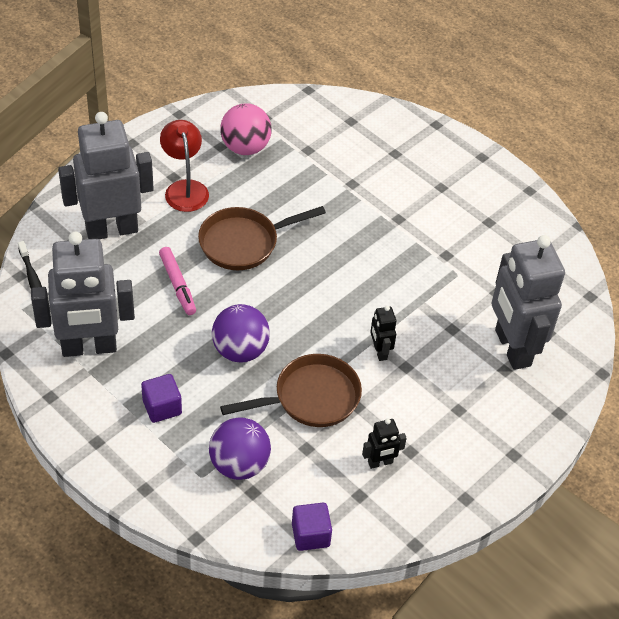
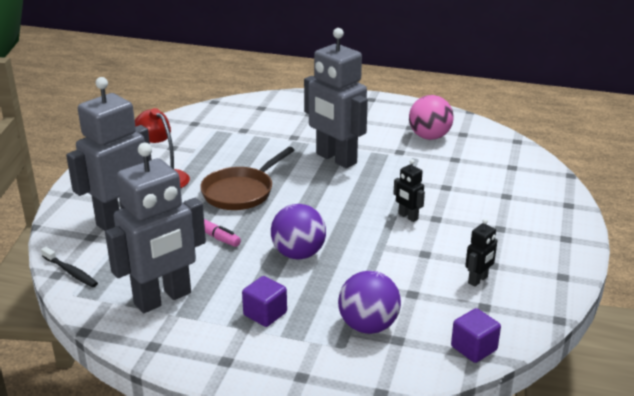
camera: 25 degrees left, 20 degrees down
(245, 147) = (193, 142): pink ball -> pink ball (429, 137)
(311, 398) = (384, 261): brown pan -> none
(512, 348) = (498, 183): grey robot -> grey robot (336, 159)

